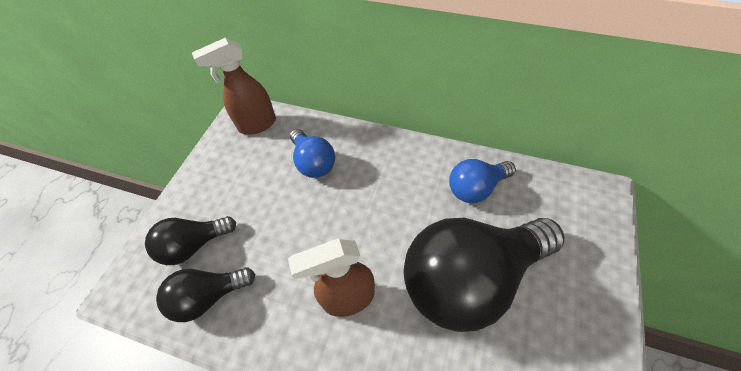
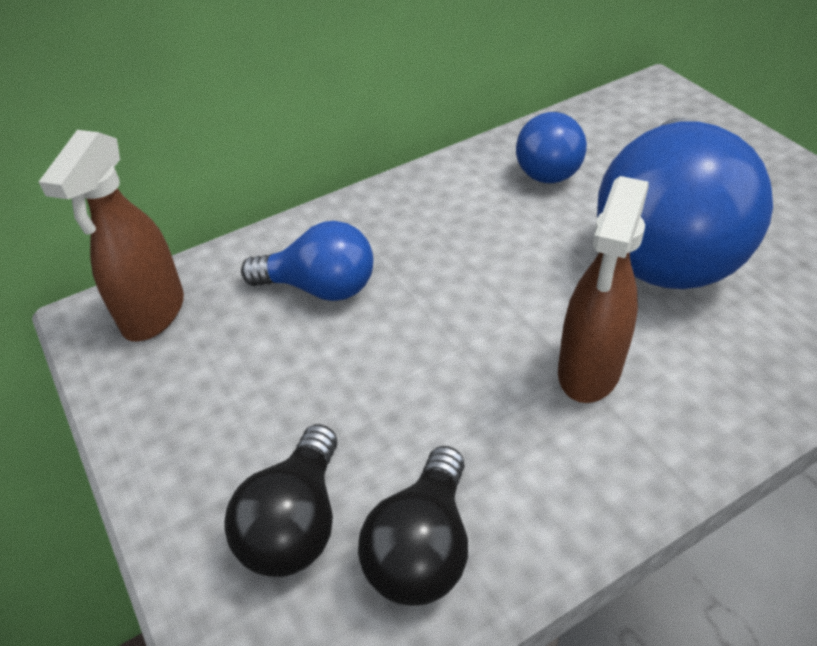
camera: 50 degrees left, 10 degrees down
(470, 278) = (666, 242): black light bulb -> blue light bulb

